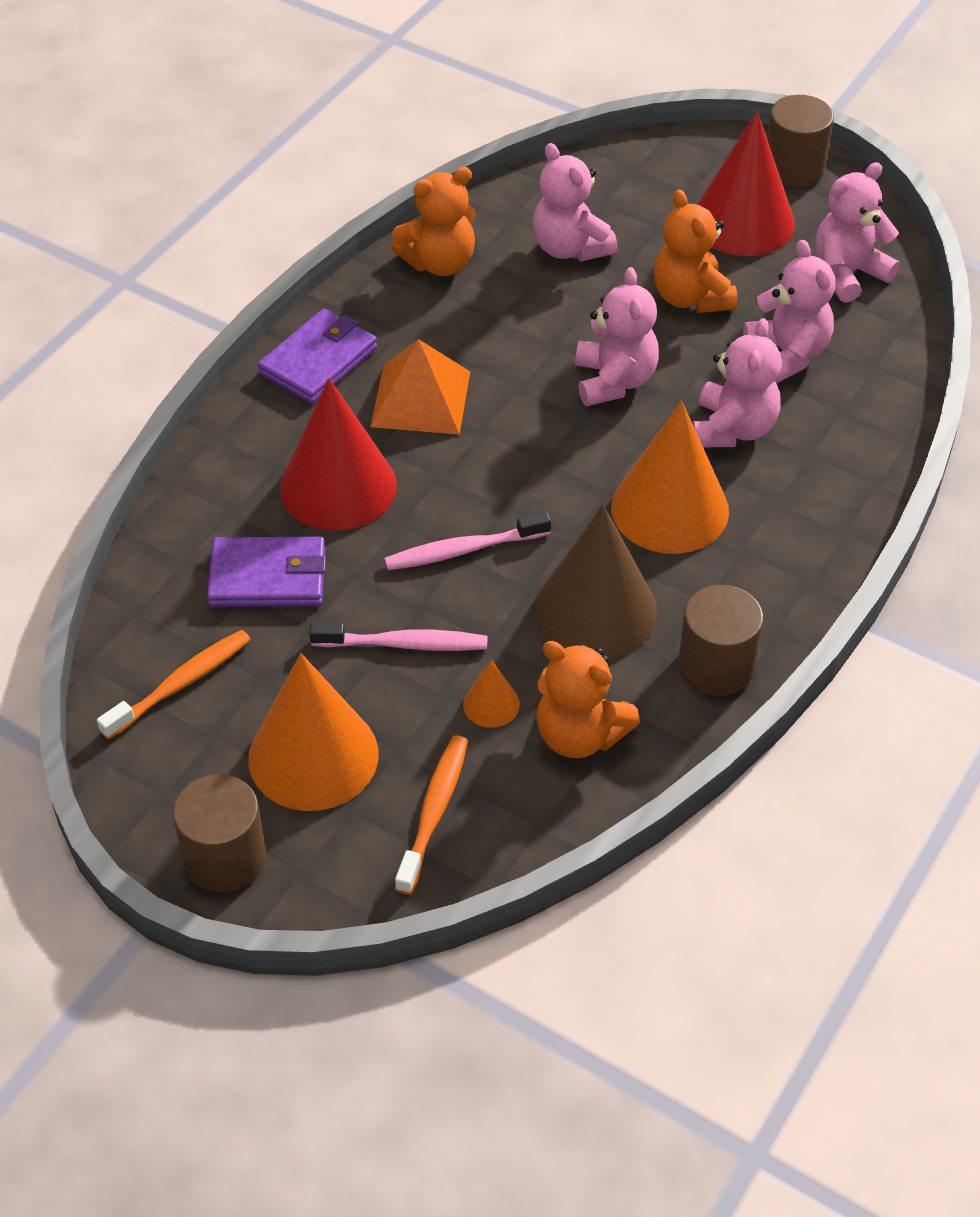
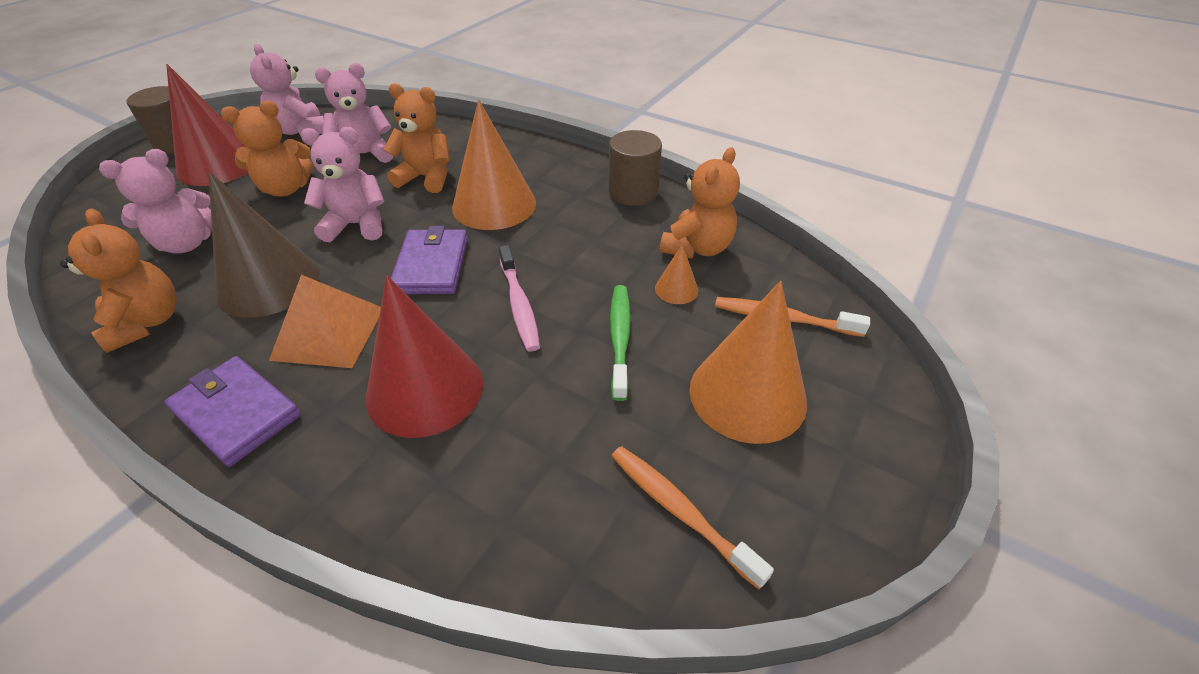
camera: 90 degrees left, 5 degrees down
(225, 857) = (875, 454): brown cylinder -> none
(268, 577) = (537, 441): purple wallet -> purple wallet (432, 265)
(404, 644) = (620, 338): pink toothbrush -> green toothbrush
(595, 610) = (585, 238): brown cone -> brown cone (268, 283)
(733, 429) = (426, 177): pink teddy bear -> orange teddy bear

